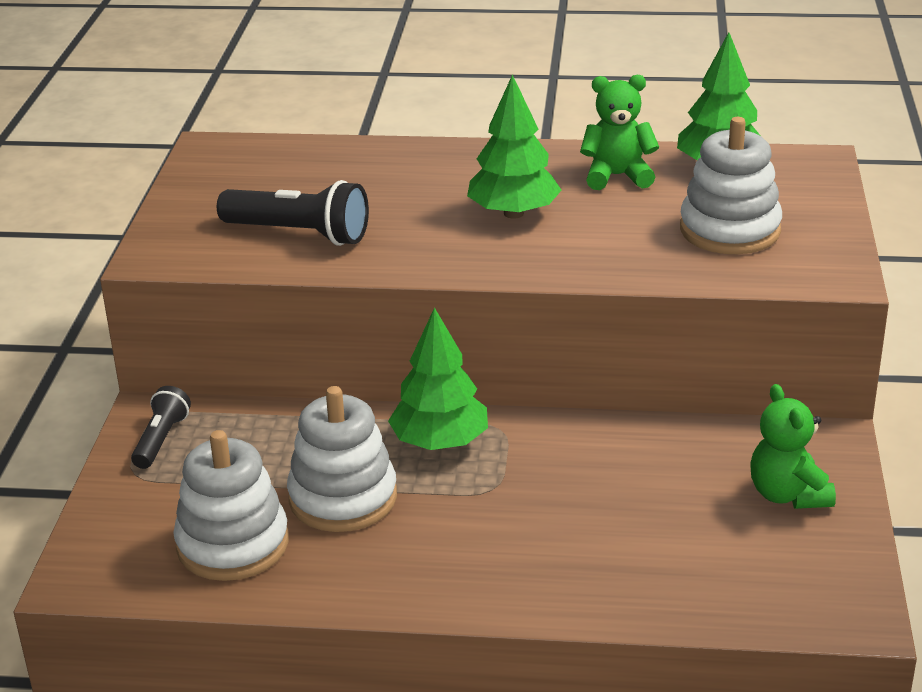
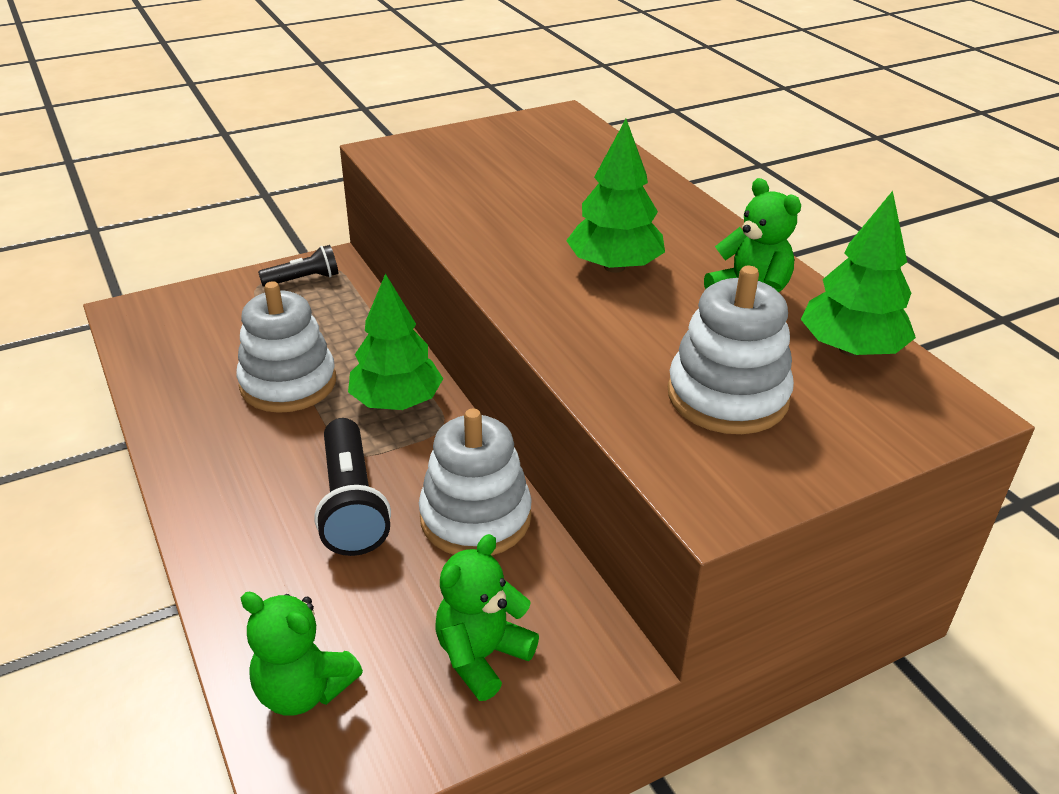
camera: 55 degrees right, 5 degrees up
(233, 544) = (200, 357): white stacking toy -> white stacking toy (475, 517)
(299, 234) = (473, 189): black flashlight -> black flashlight (351, 504)
(758, 592) = (303, 690): none -> green teddy bear

